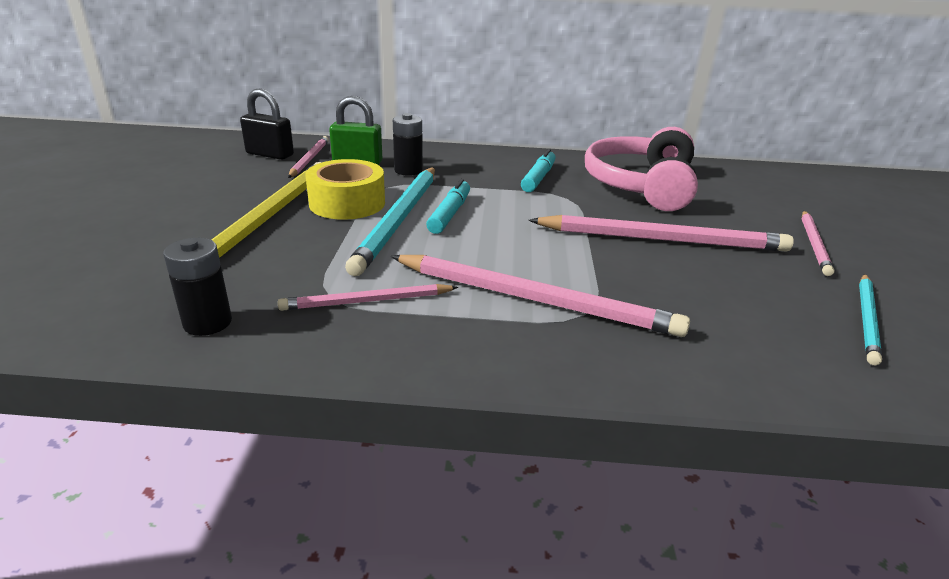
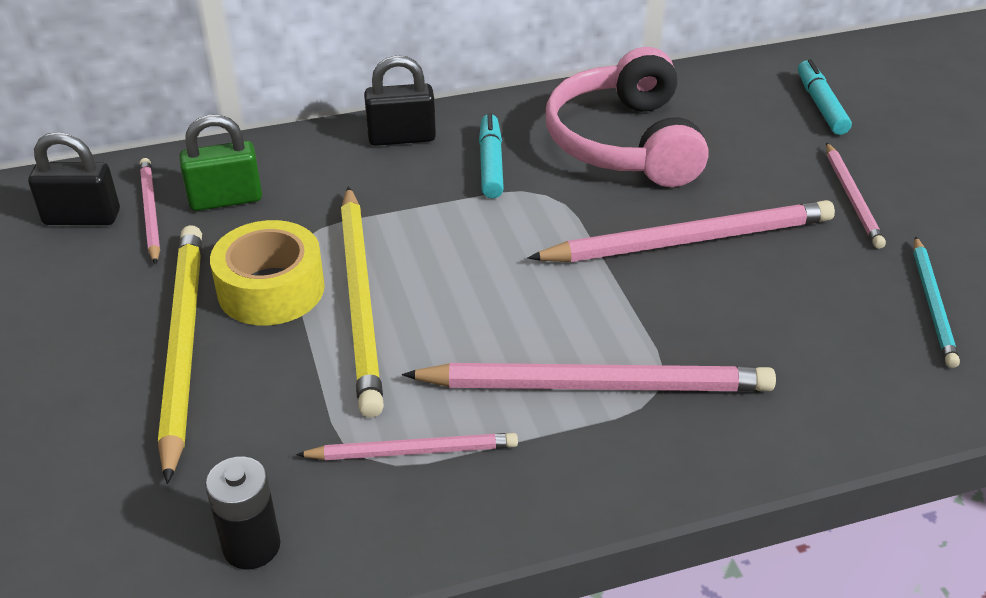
camera: 20 degrees left, 10 degrees up
(367, 301) = (413, 451): pink pencil -> pink pencil turned 150 degrees counterclockwise
(399, 220) = (361, 300): turquoise pencil -> yellow pencil
(408, 170) = (309, 197): black battery -> none
(450, 214) = (418, 270): turquoise marker -> turquoise marker (821, 105)
(488, 157) = (401, 137): none -> black padlock

